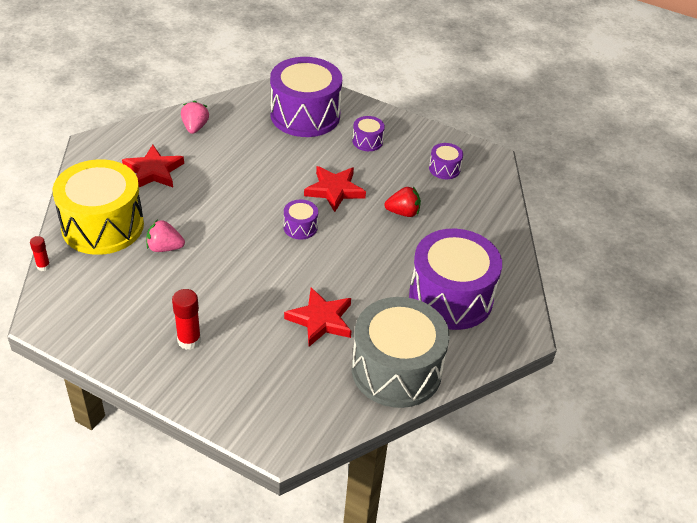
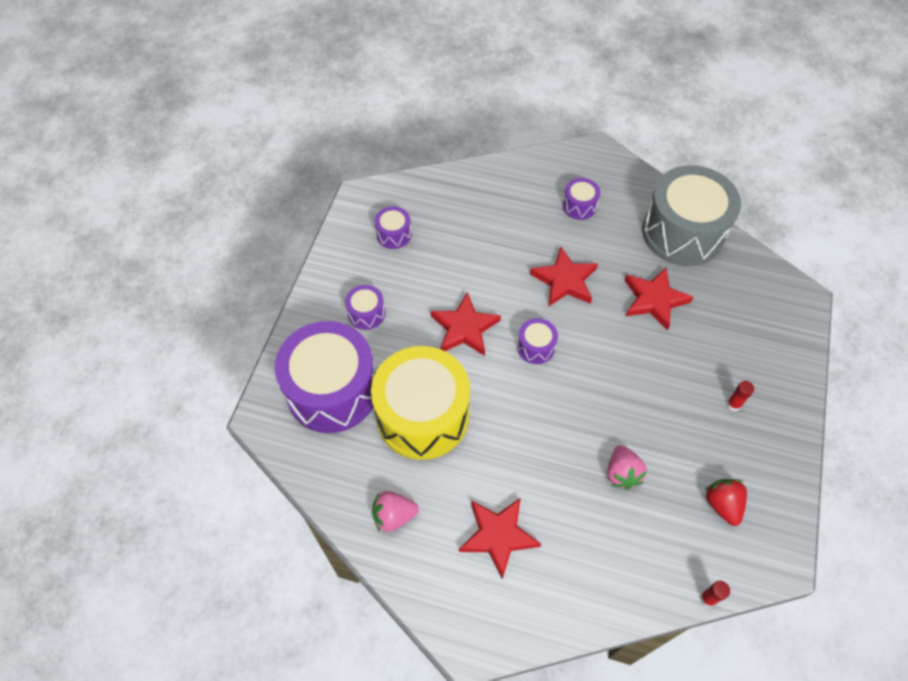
camera: 100 degrees left, 15 degrees up
(103, 226) = (616, 558): yellow drum -> yellow drum (422, 415)
(189, 340) = (733, 404): red glue stick -> red glue stick, size x0.60
(363, 263) = (564, 280): none -> red star
(403, 212) = (477, 260): red strawberry -> red strawberry (722, 504)
(451, 297) = (579, 206): purple drum -> purple drum, size x0.43

